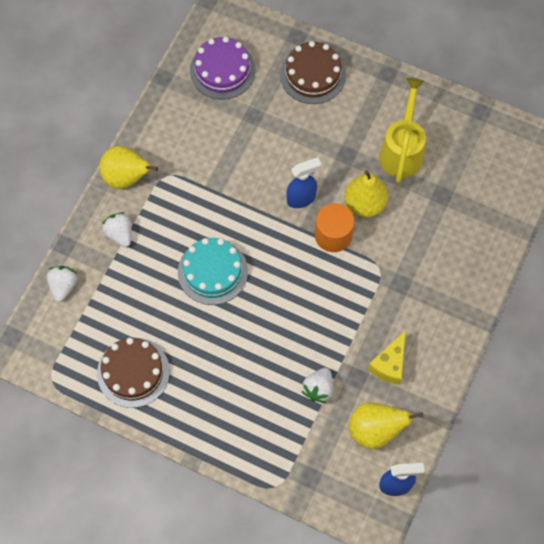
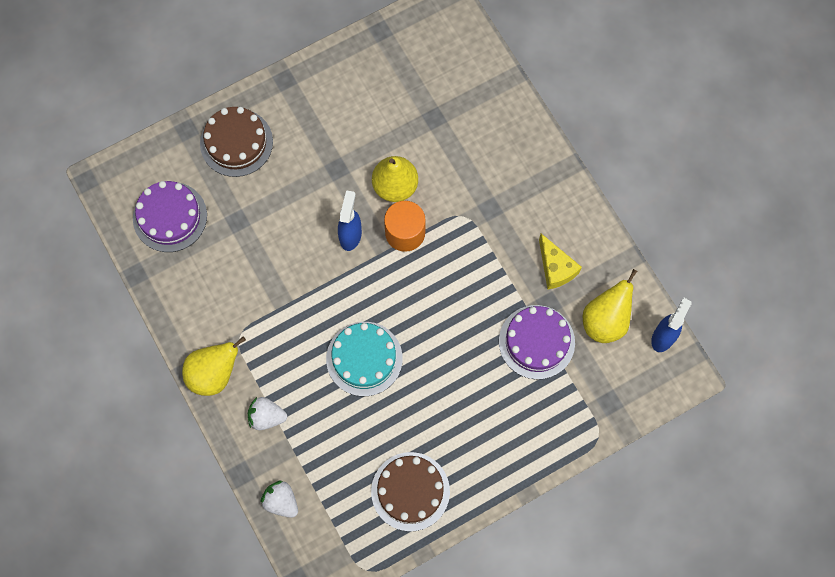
camera: 55 degrees left, 5 degrees up
(318, 389) = (536, 342): white strawberry -> purple cake
(402, 150) = (368, 120): yellow watering can -> none

